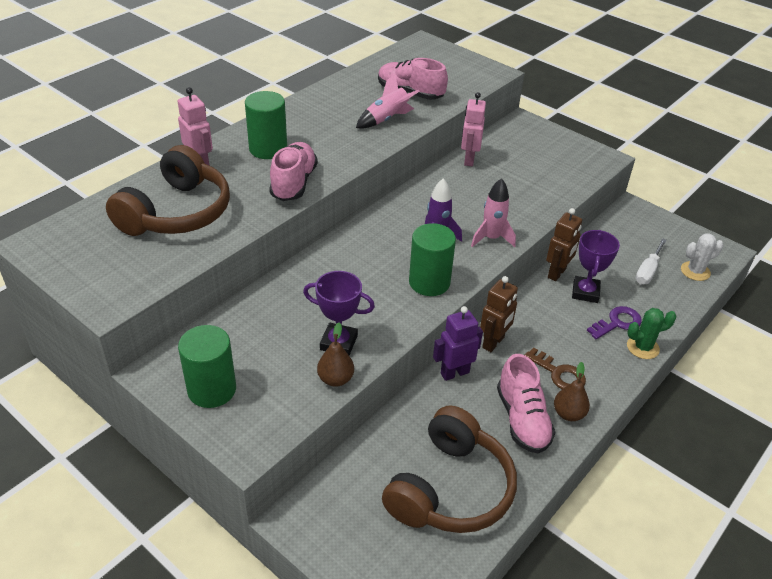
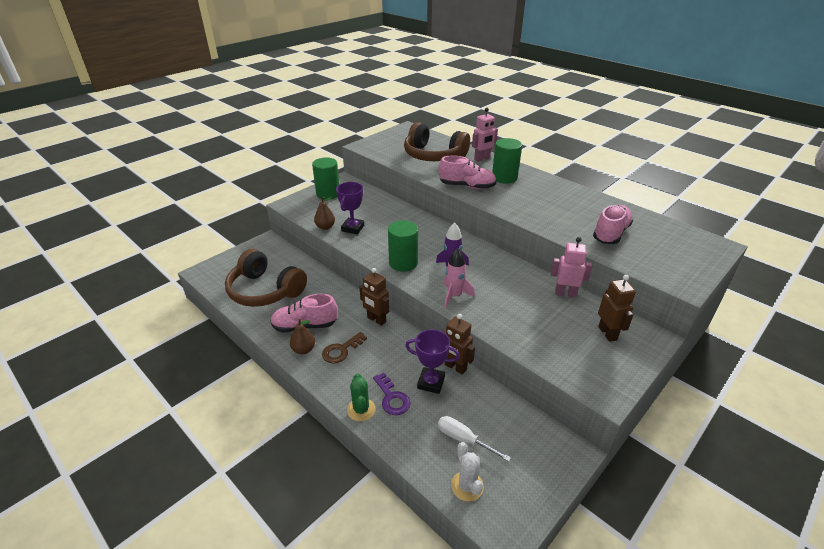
camera: 95 degrees right, 5 degrees down
(386, 119) = (561, 221): pink rocket -> none
(454, 373) = (351, 299): purple robot -> none
(525, 144) = (607, 333): none -> brown robot

